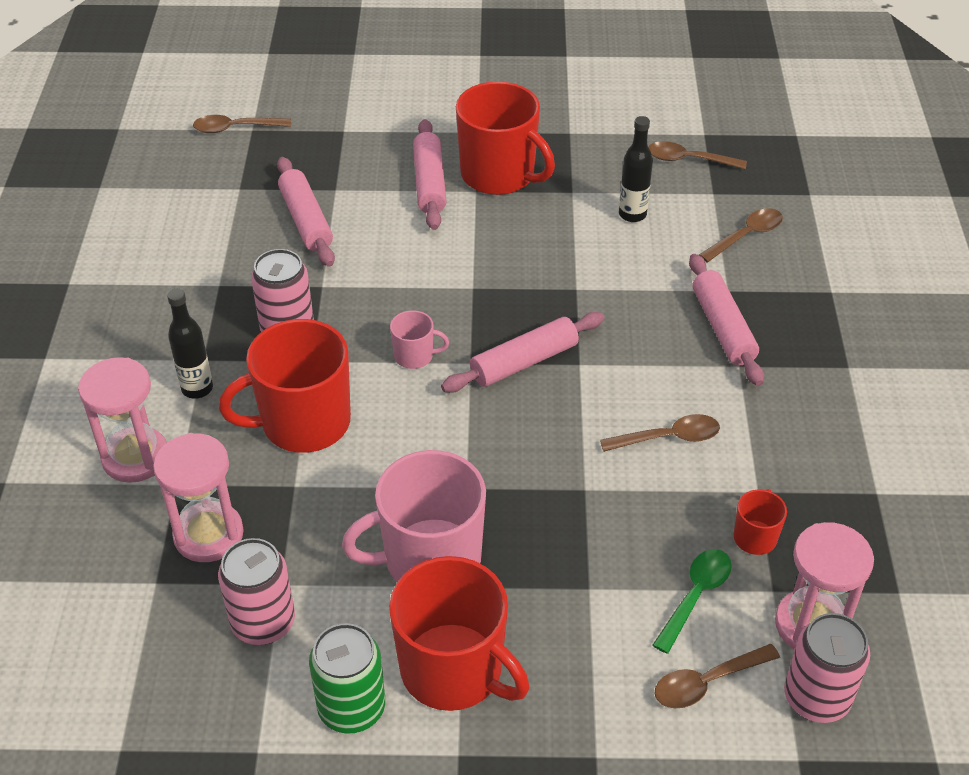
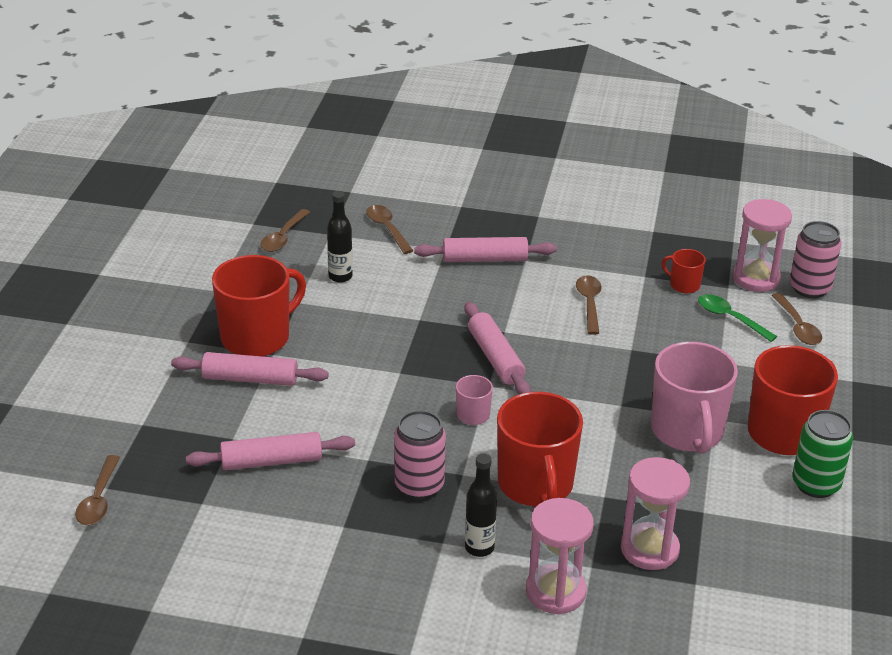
camera: 80 degrees left, 10 degrees down
(263, 623) = (739, 523): pink can -> none

